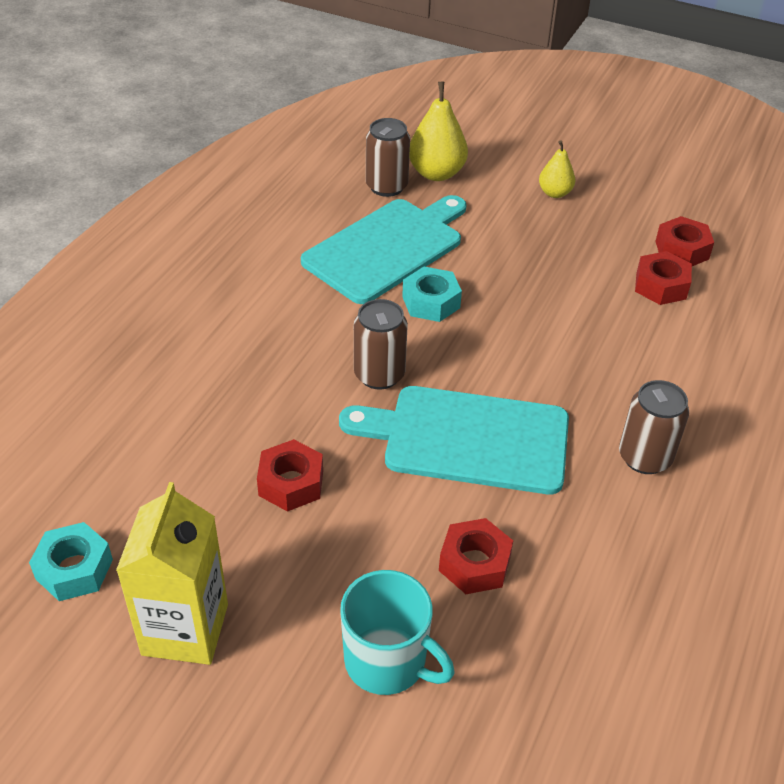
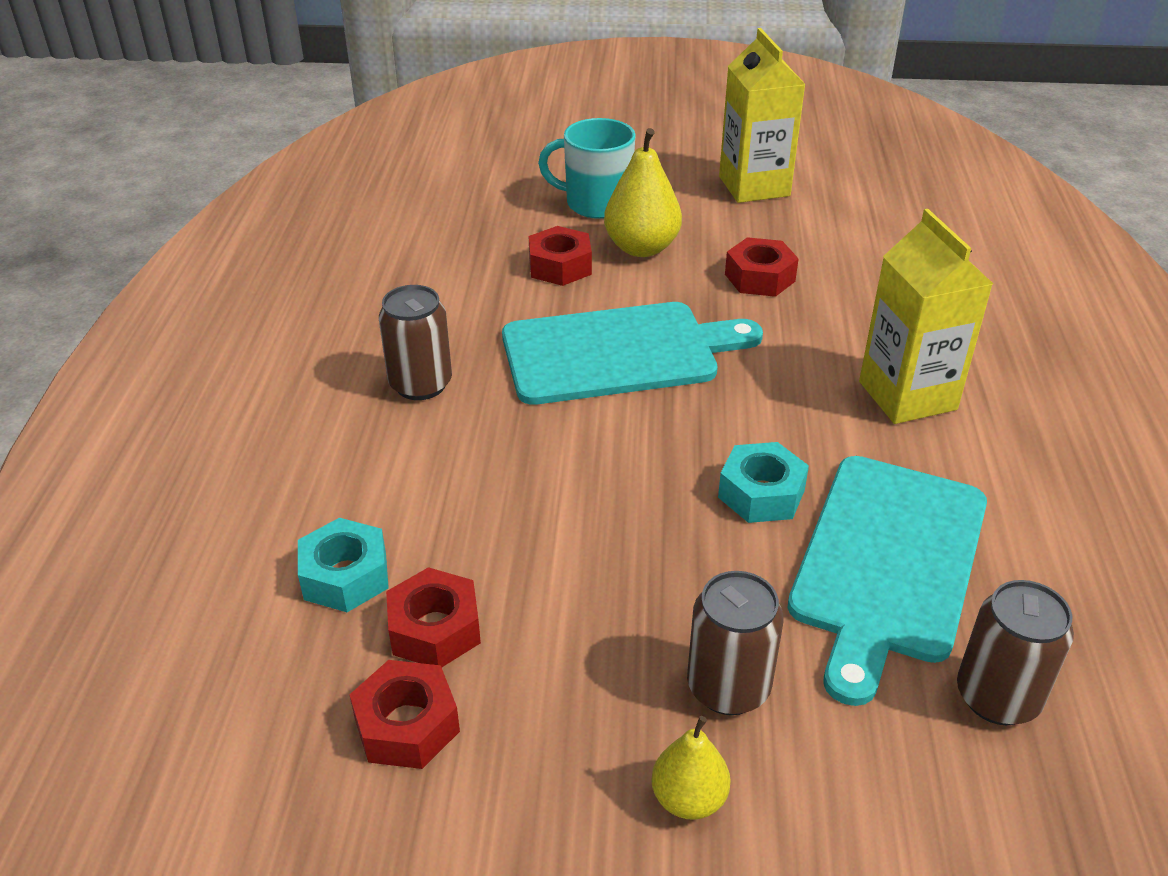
camera: 160 degrees right, 5 degrees down
(74, 569) = (868, 193): turquoise nut -> turquoise nut (345, 576)
(276, 336) = (907, 395): none -> yellow carton
(379, 375) = (755, 387): brown can -> brown can (728, 687)
(436, 173) = (940, 770): yellow pear -> yellow pear (641, 248)

